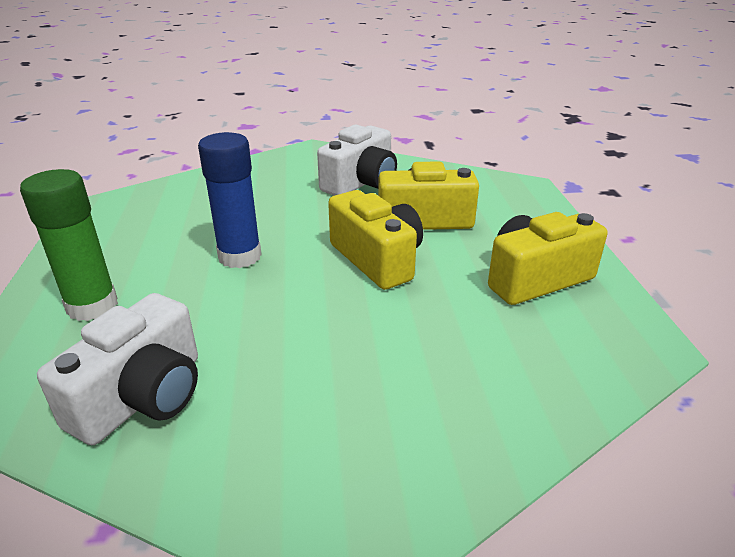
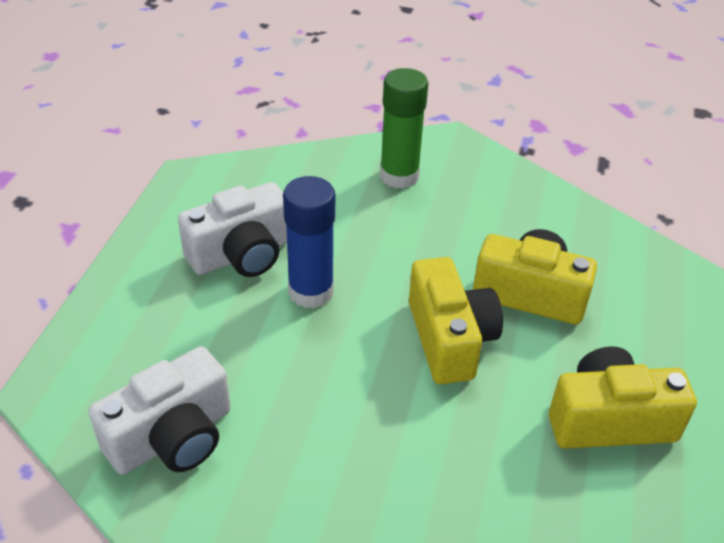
camera: 20 degrees right, 10 degrees up
(92, 306) = (157, 316): green glue stick -> green glue stick (399, 176)
(361, 183) = (484, 215): white camera -> white camera (242, 255)

